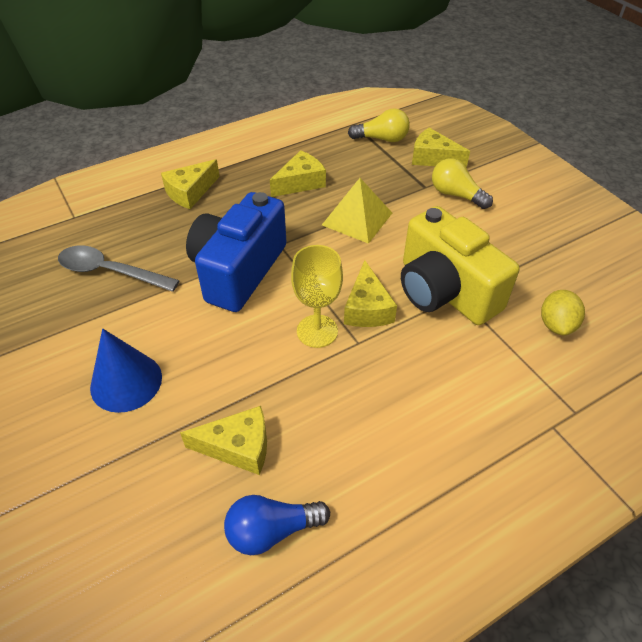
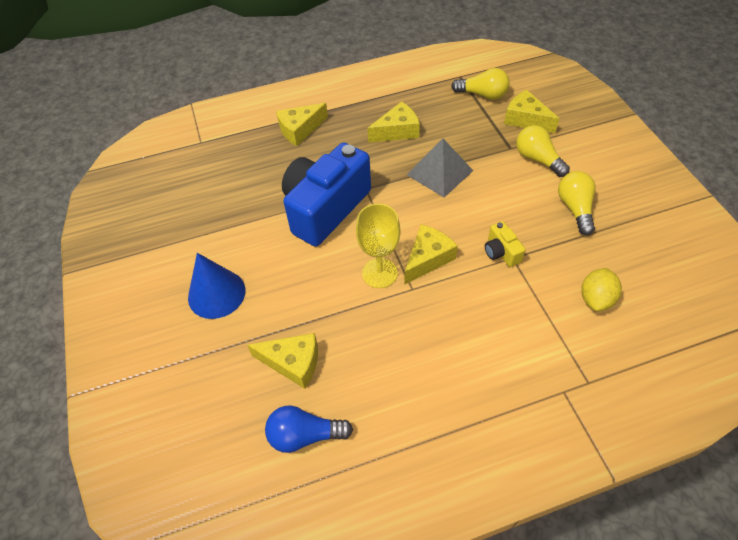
camera: 15 degrees right, 5 degrees up
(109, 271) = (220, 195): grey spoon -> none
(357, 219) = (439, 172): yellow pyramid -> grey pyramid
(367, 308) = (427, 258): yellow cheese -> yellow cheese turned 150 degrees counterclockwise
(444, 291) = (501, 252): yellow camera -> yellow camera, size x0.41
(508, 238) = (575, 208): none -> yellow light bulb

